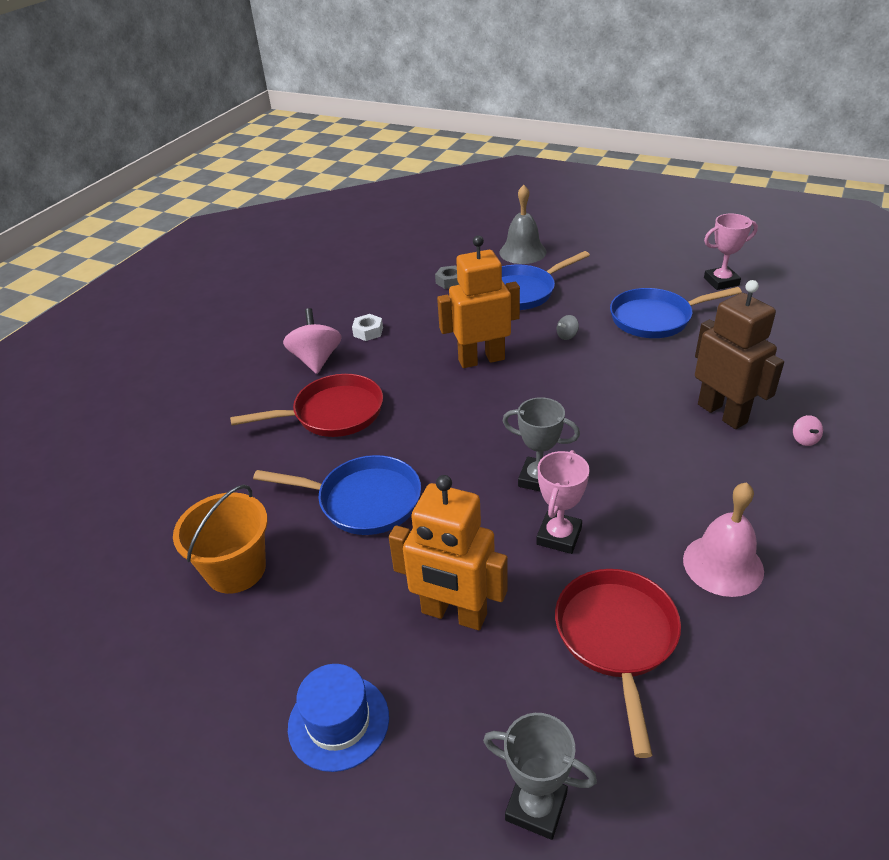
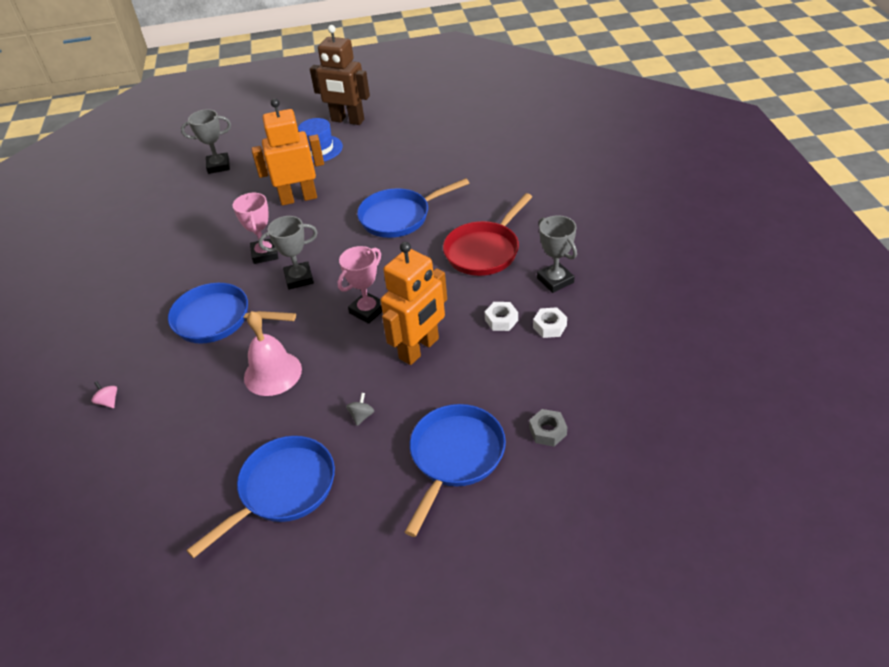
camera: 145 degrees right, 5 degrees up
(236, 569) = (429, 163): orange bucket -> none
(316, 360) = (555, 280): pink spinning top -> grey trophy
(395, 351) = (501, 320): none -> white nut
(522, 252) = (515, 535): grey bell -> none
(616, 638) = (208, 226): red pan -> none
(658, 474) = (217, 319): none -> blue pan
(721, 281) = (225, 609): pink trophy -> pink trophy (367, 311)
(722, 413) = (181, 396): brown robot -> brown robot (347, 120)
(723, 565) = (158, 284): pink bell -> pink bell (272, 373)

